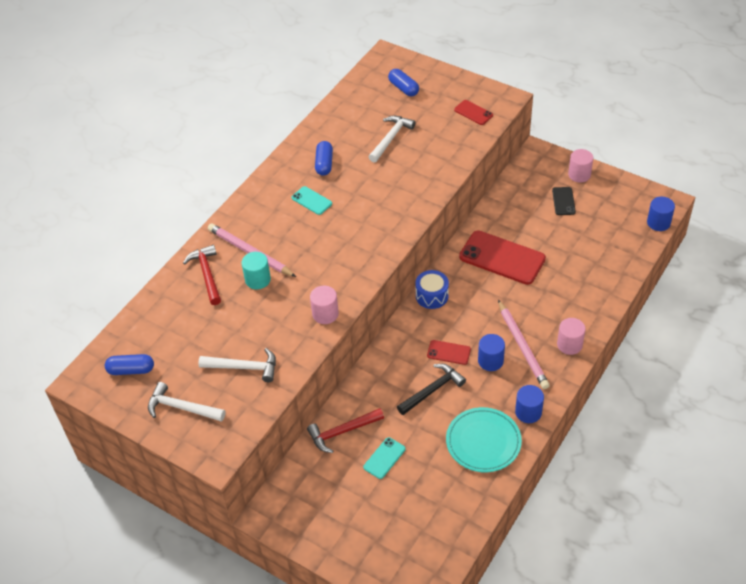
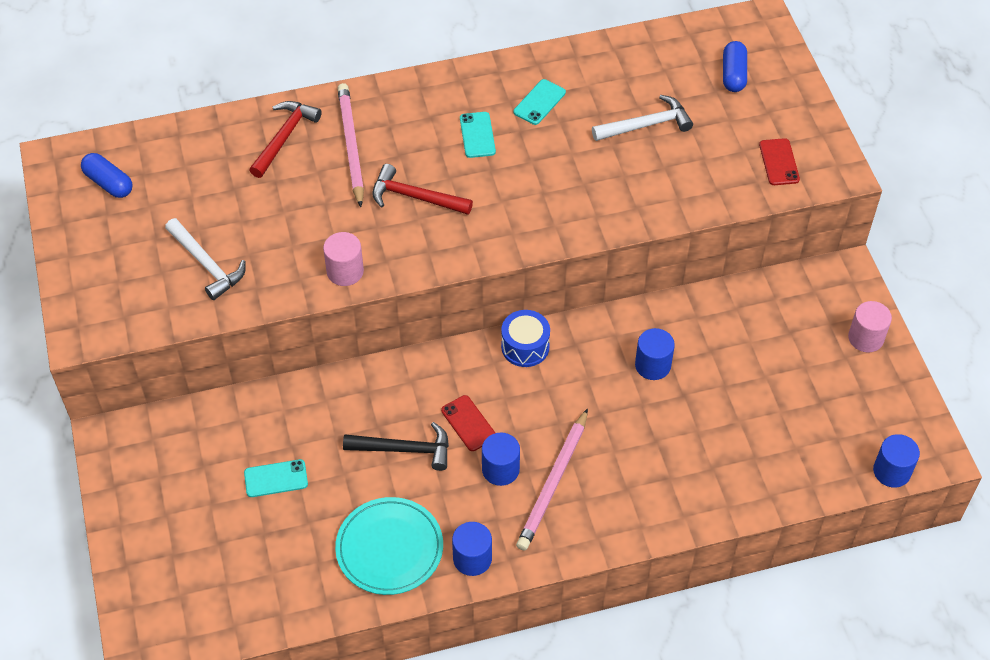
camera: 40 degrees right, 5 degrees up
(182, 408) = (108, 258): white hammer -> none
(258, 280) = (324, 181): turquoise cylinder -> none
(324, 164) = (539, 102): blue capsule -> turquoise phone
(342, 432) = (268, 417): red hammer -> red hammer (415, 197)
(502, 258) = (652, 365): red phone -> blue cylinder
(563, 201) = (806, 355): black phone -> none
(569, 345) = (607, 524): pink cylinder -> none

